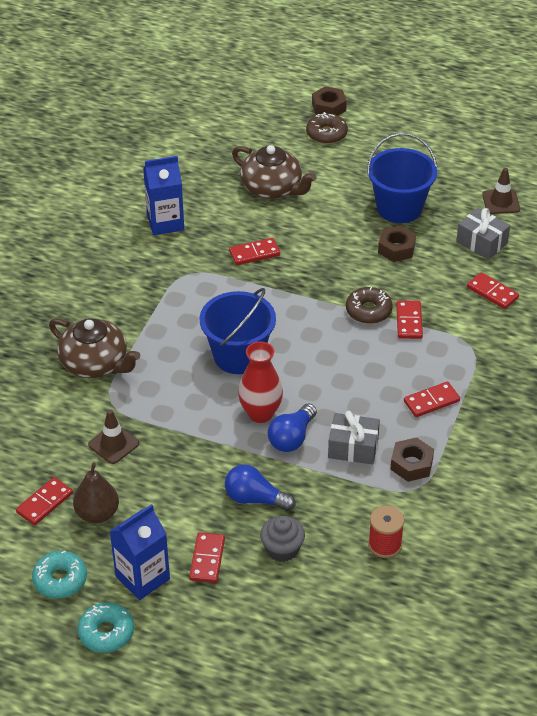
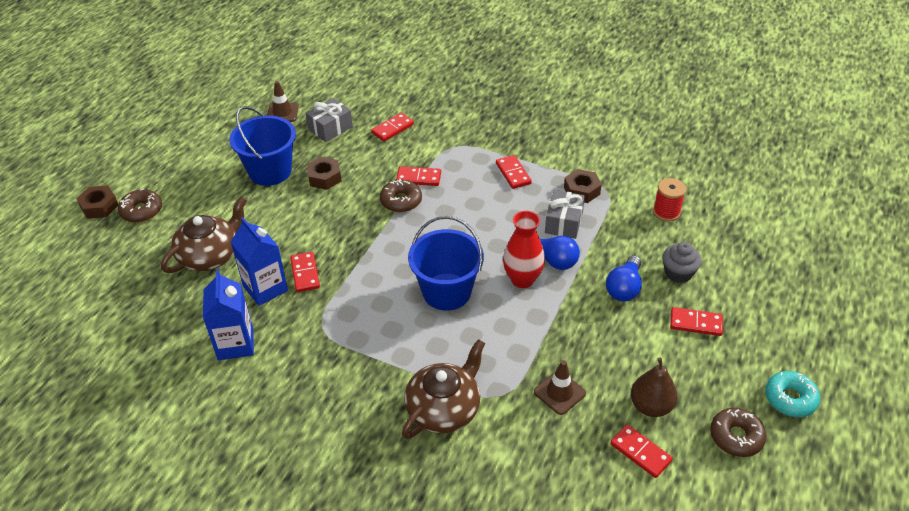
camera: 85 degrees left, 0 degrees up
(60, 580) = (736, 437): turquoise donut -> brown donut
(142, 578) = (723, 370): blue carton -> blue carton (265, 288)

